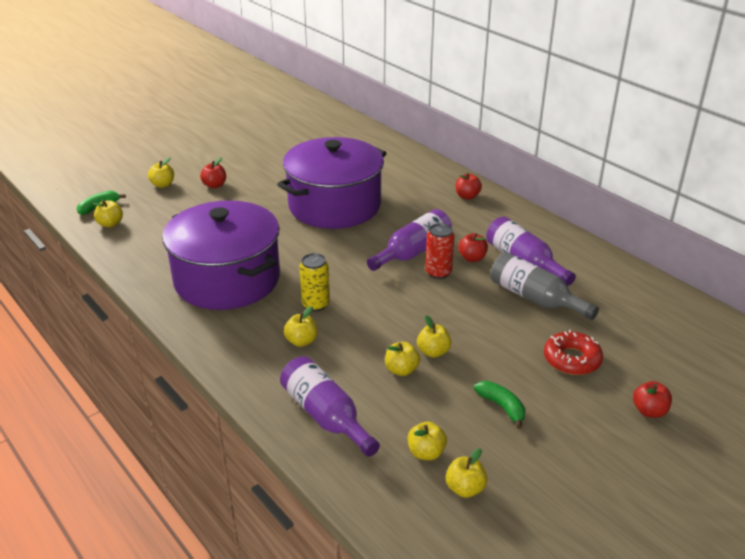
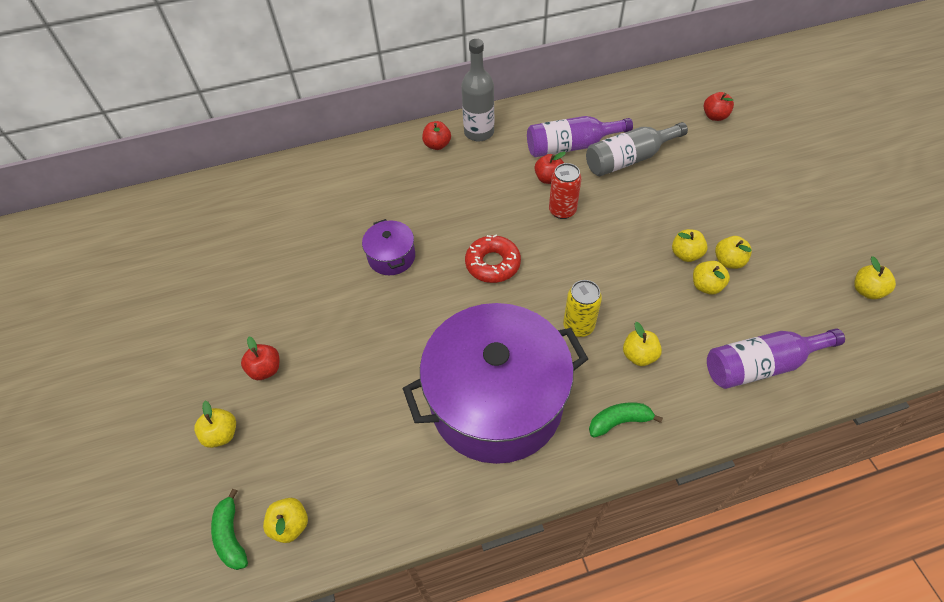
camera: 65 degrees left, 20 degrees up
(334, 205) = (391, 257): purple pot -> purple pot, size x0.42
(413, 252) = (518, 218): purple bottle -> none
(426, 453) = (821, 303): yellow apple -> yellow apple (728, 261)
(499, 212) = (479, 132): none -> grey bottle
(502, 407) = (771, 233): green banana -> green banana (619, 421)
(572, 359) = (719, 168): red donut -> red donut (492, 264)
(649, 411) = (791, 150): red apple -> red apple (715, 116)

